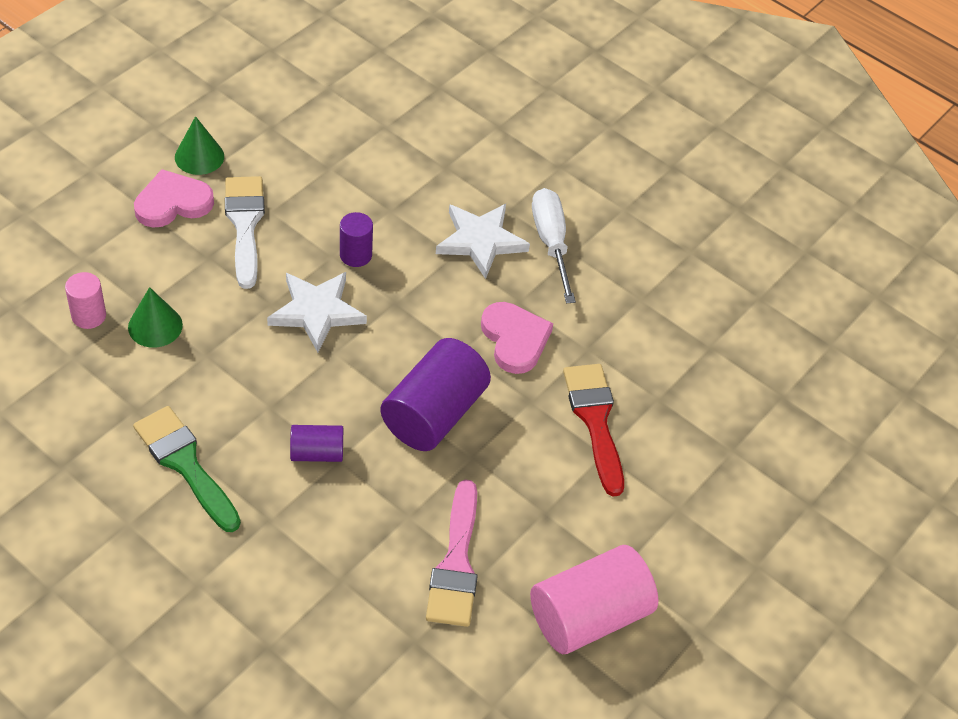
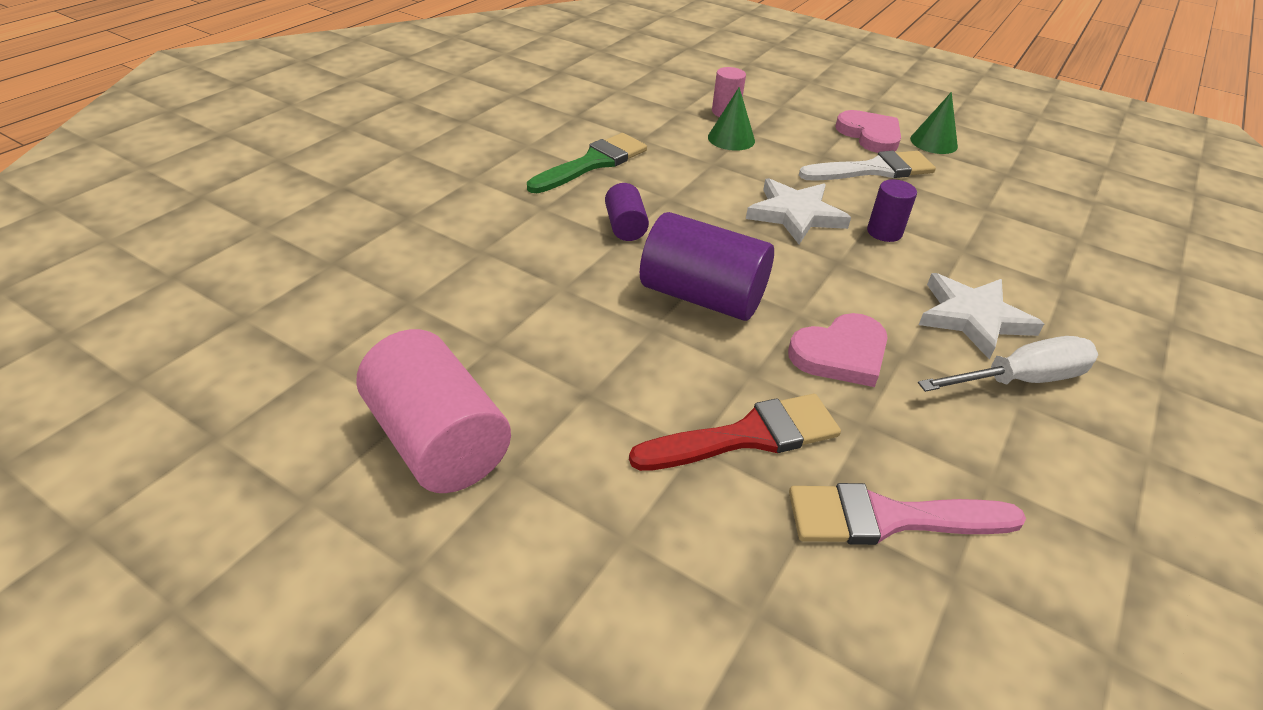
camera: 85 degrees right, 10 degrees down
(456, 563) = (506, 324): pink brush -> pink brush (888, 518)

